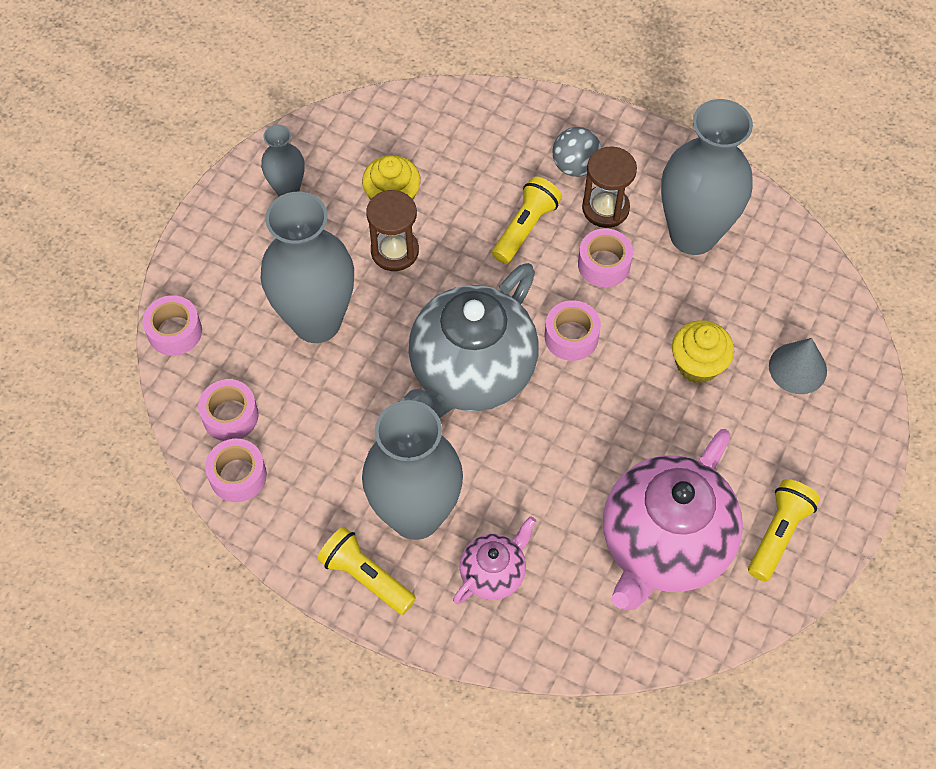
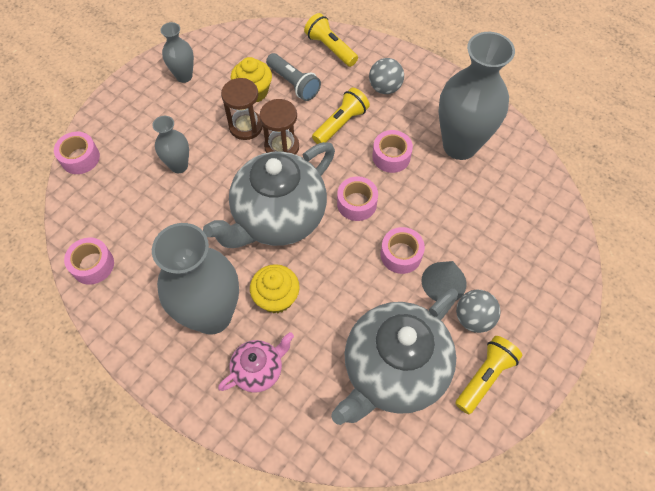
camera: 10 degrees right, 0 degrees up
(230, 416) = (100, 222): pink tape -> pink tape (401, 254)
(316, 321) = (179, 166): grey vase -> grey vase, size x0.50
(366, 577) = (163, 356): yellow flashlight -> yellow flashlight (330, 48)
(446, 178) = (293, 83): none -> grey flashlight
(605, 208) = (400, 119): brown hourglass -> brown hourglass (282, 147)
(663, 545) = (393, 370): pink teapot -> grey teapot
(698, 364) = (446, 237): yellow cupcake -> yellow cupcake (276, 297)
(752, 463) = (473, 318): none -> grey ball
(797, 368) = (521, 252): grey cone -> grey cone (444, 282)

